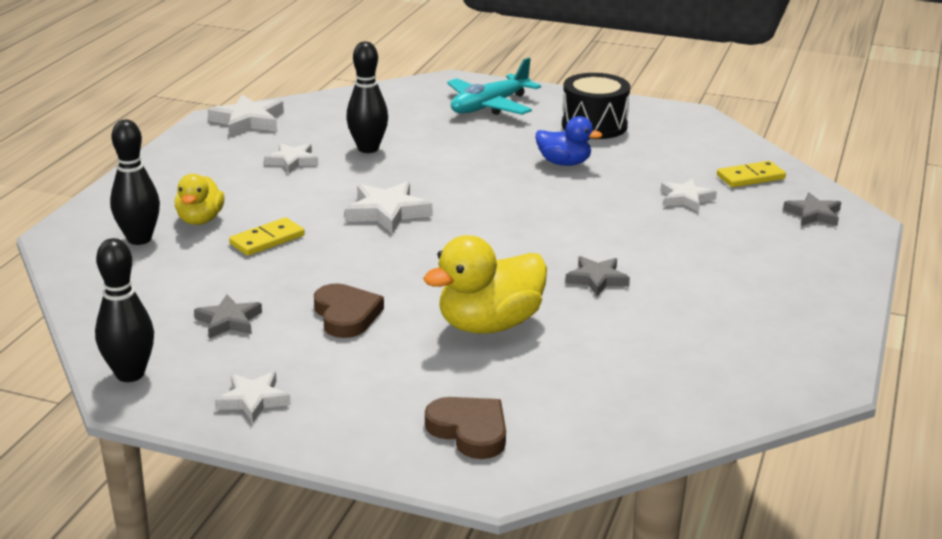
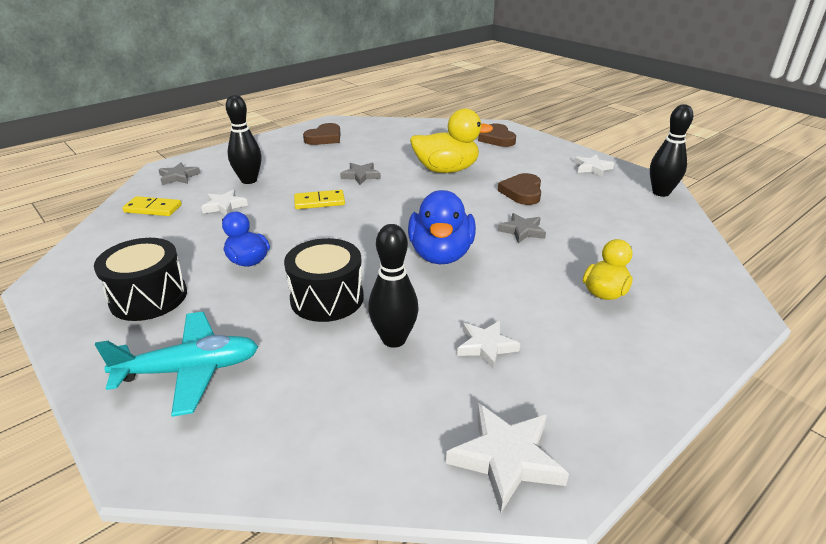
camera: 150 degrees left, 5 degrees up
(139, 239) = (663, 286): black bowling pin -> black bowling pin (249, 180)
(229, 321) = (597, 206): grey star -> grey star (522, 231)
(267, 240) = (551, 256): yellow domino -> yellow domino (319, 202)
(387, 212) = (441, 254): white star -> blue duck
(452, 157) = (327, 298): none -> black drum
(765, 335) = (324, 138): none -> brown heart

